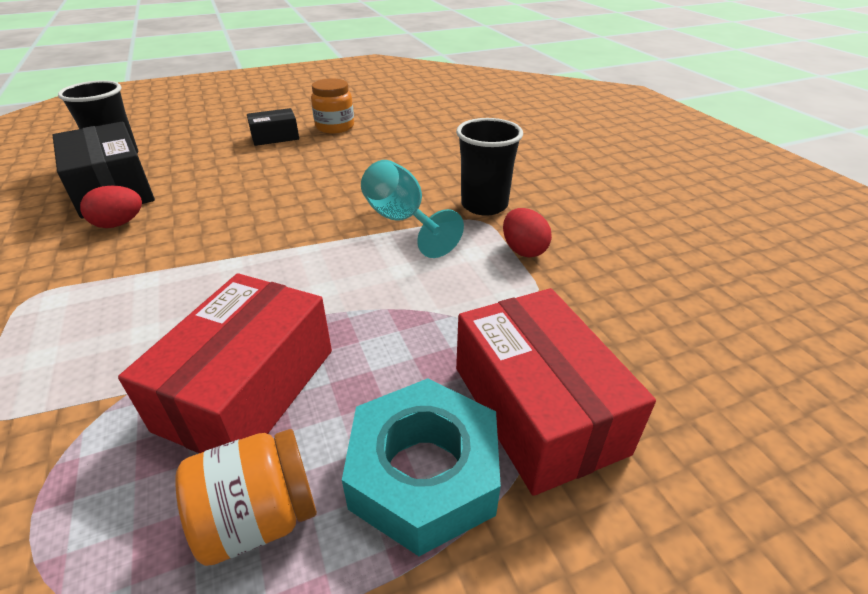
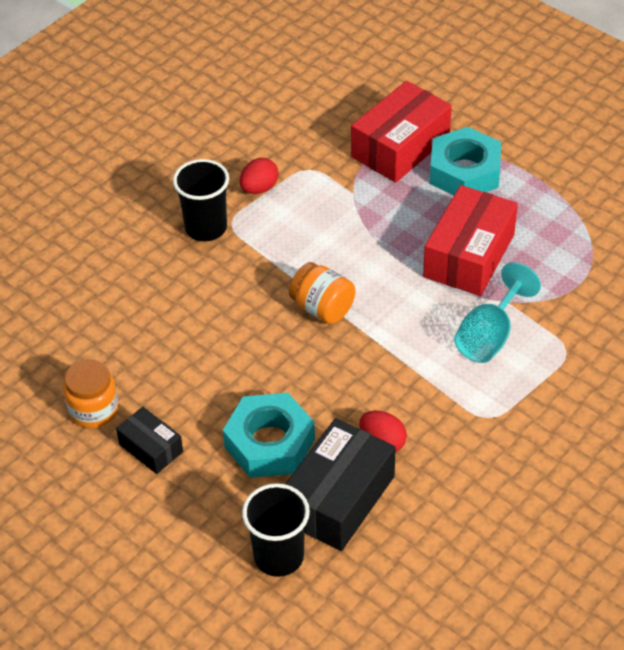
camera: 115 degrees left, 10 degrees up
(207, 176) = (269, 443): none -> turquoise nut
(248, 389) = (469, 255): red box -> red box turned 60 degrees counterclockwise
(259, 518) = (523, 212): orange jar -> orange jar (322, 308)
(402, 221) = (261, 266): turquoise goblet -> turquoise goblet (489, 336)

